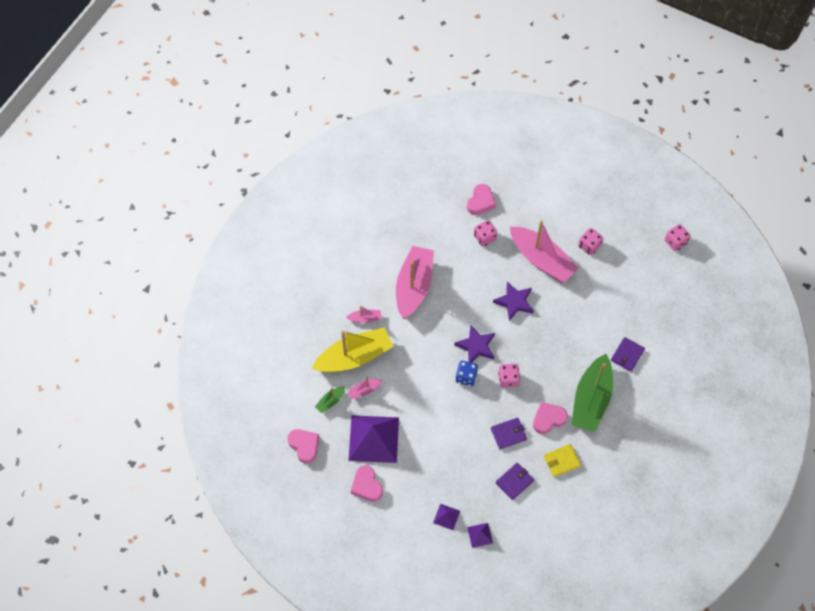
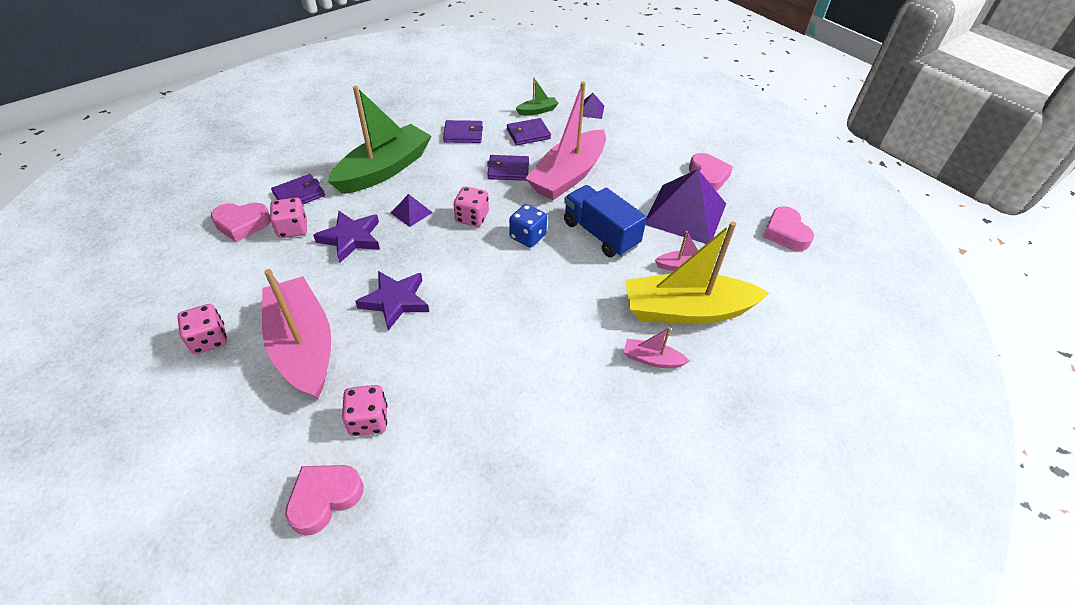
camera: 160 degrees left, 15 degrees down
(330, 401) = (738, 268): green boat -> green boat (537, 111)
(414, 286) = (545, 381): pink boat -> pink boat (568, 175)
(422, 397) = (600, 234): none -> blue truck
(446, 516) = (621, 130): purple pyramid -> purple pyramid (411, 212)
(476, 346) = (491, 265): purple star -> purple star (351, 238)
(548, 419) = (450, 168): pink heart -> pink heart (242, 224)
(561, 461) = (463, 134): yellow wallet -> purple wallet
(675, 242) = (79, 297): pink dice -> pink dice (293, 229)

